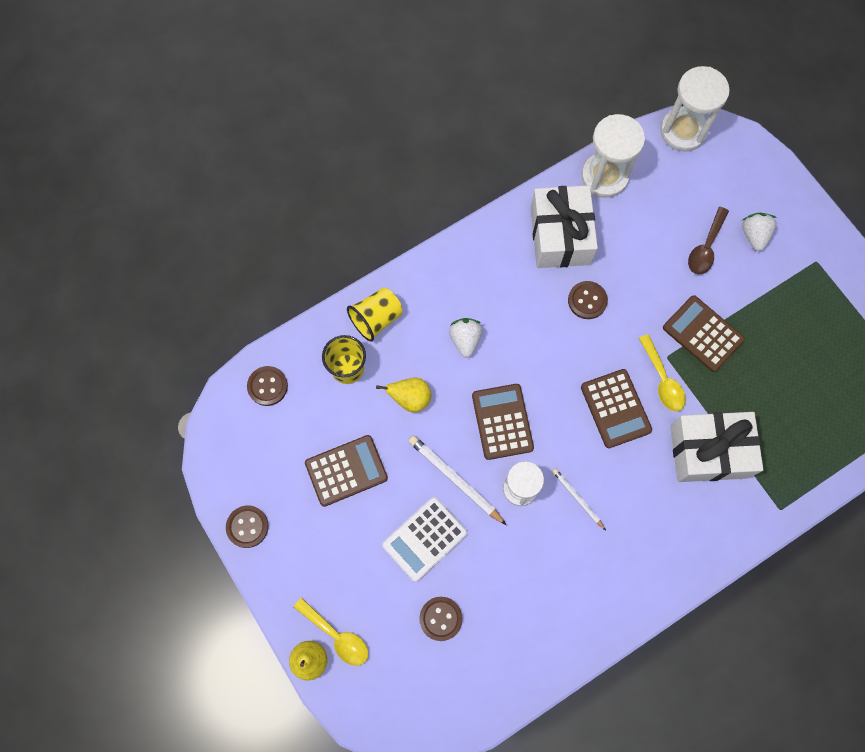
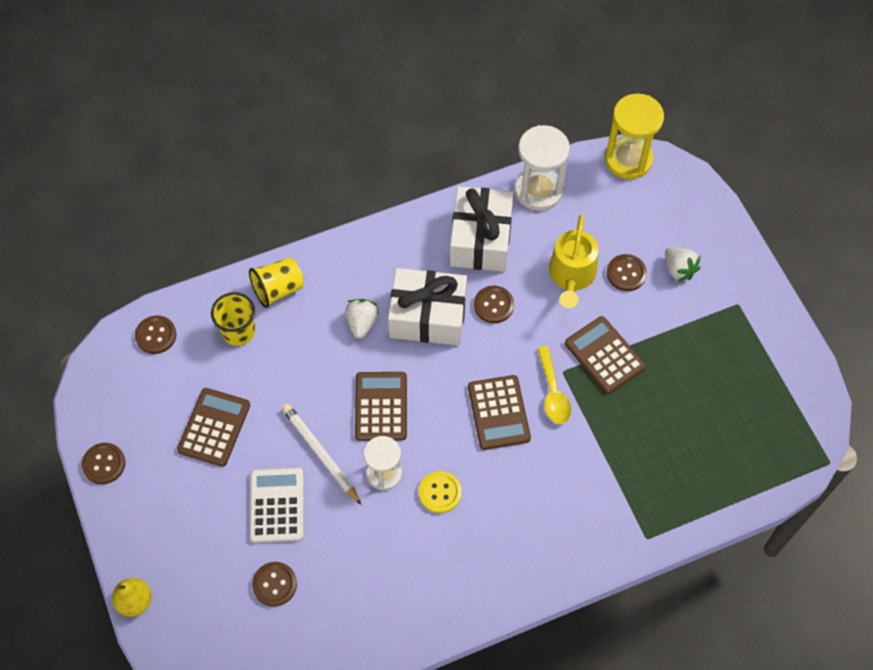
camera: 10 degrees right, 10 degrees down
(337, 636) = (167, 583): yellow spoon -> none
(346, 470) = (214, 427): brown calculator -> brown calculator turned 60 degrees counterclockwise
(410, 399) = (294, 370): yellow pear -> none
(425, 539) = (277, 505): white calculator -> white calculator turned 120 degrees clockwise
(577, 498) = (440, 492): white pencil -> yellow button
(654, 258) = (571, 275): none -> yellow watering can
(683, 131) = (628, 159): white hourglass -> yellow hourglass
(705, 247) = (626, 273): brown spoon -> brown button
(709, 451) = (585, 469): white gift -> white gift (428, 316)
(754, 235) = (678, 269): white strawberry -> white strawberry turned 135 degrees clockwise

